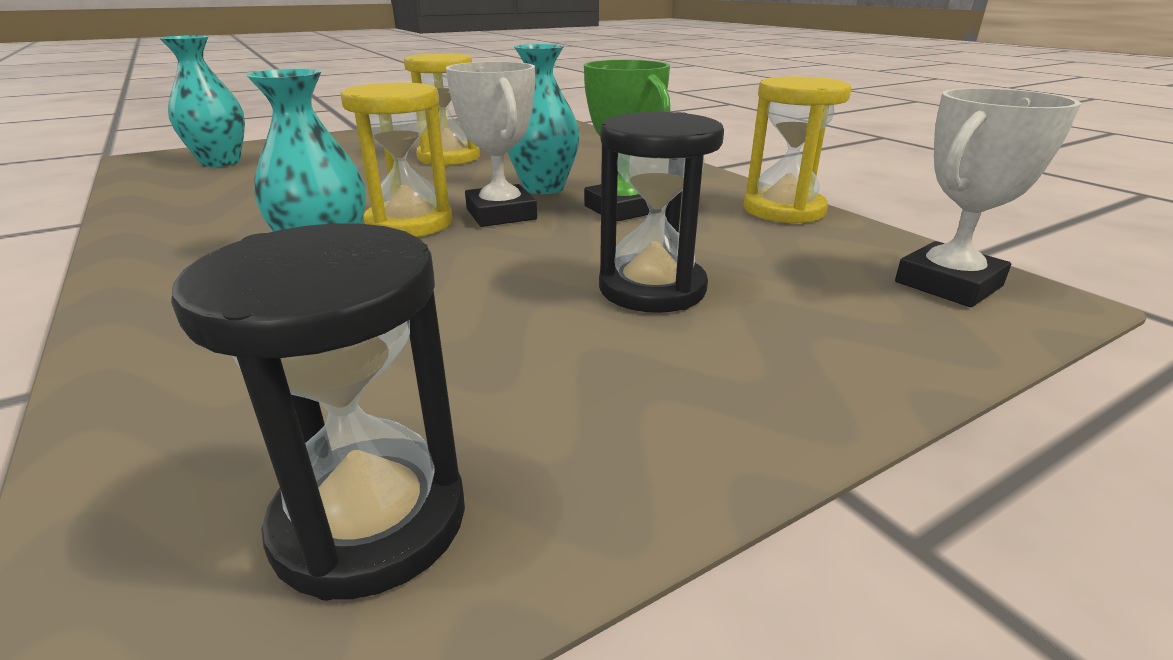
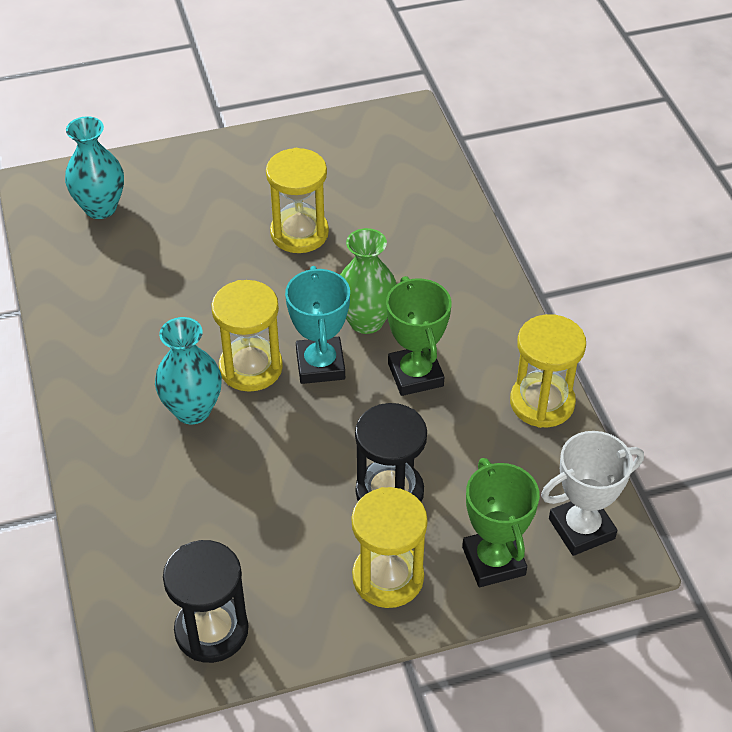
camera: 15 degrees right, 20 degrees up
(501, 214) = (320, 365): white trophy -> turquoise trophy
(543, 188) = (366, 321): turquoise vase -> green vase
(715, 372) = (388, 577): none -> yellow hourglass
(866, 329) = (493, 561): none -> green trophy

